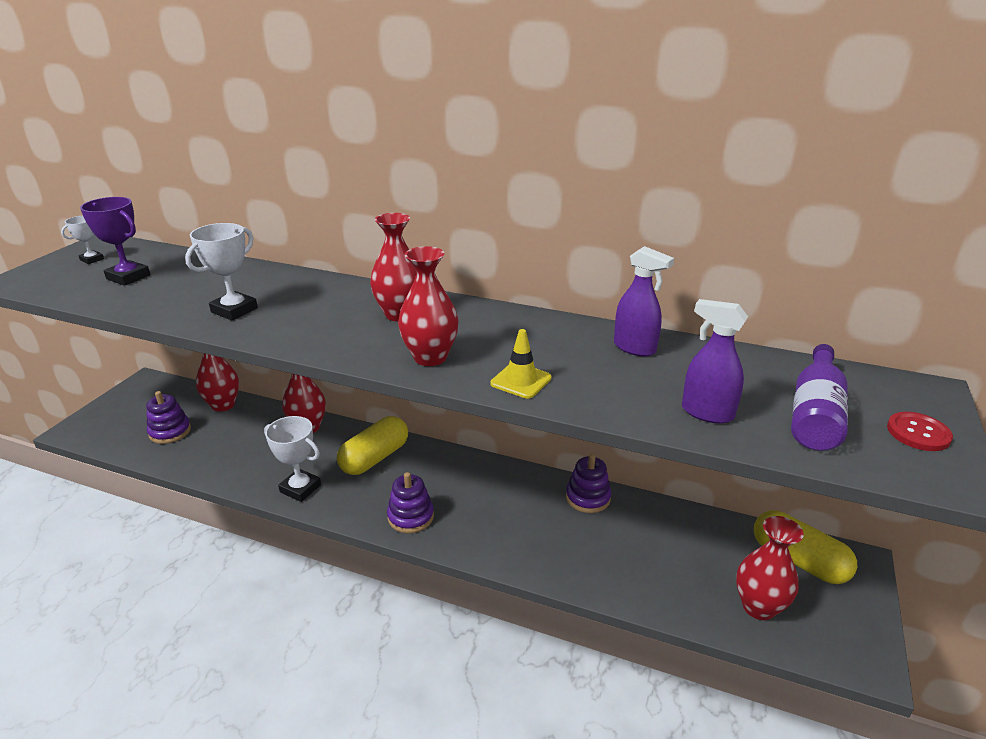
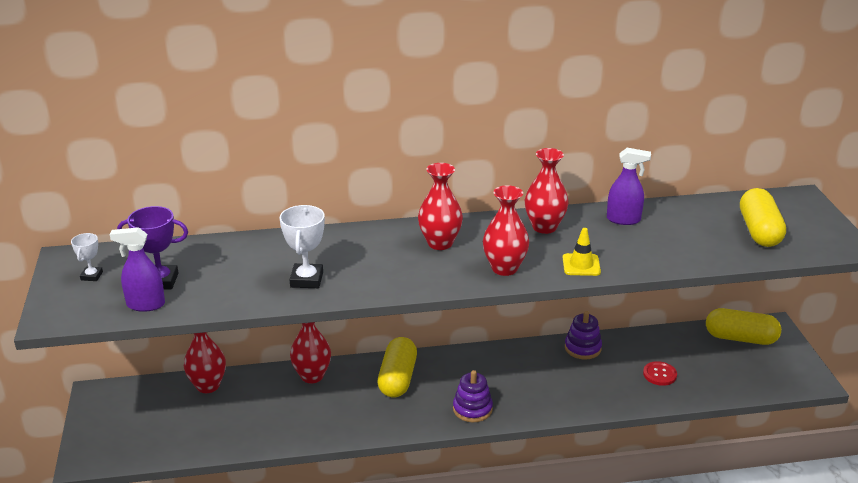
camera: 30 degrees left, 0 degrees up
(170, 432) = (187, 425): purple stacking toy -> none
(300, 488) = (364, 423): white trophy -> none
(706, 413) = (705, 249): purple spray bottle -> purple spray bottle (145, 305)
(758, 607) = (739, 375): red vase -> red vase (544, 227)
(815, 414) = (759, 231): purple bottle -> yellow capsule
(918, 433) = (815, 225): red button -> red button (659, 374)

